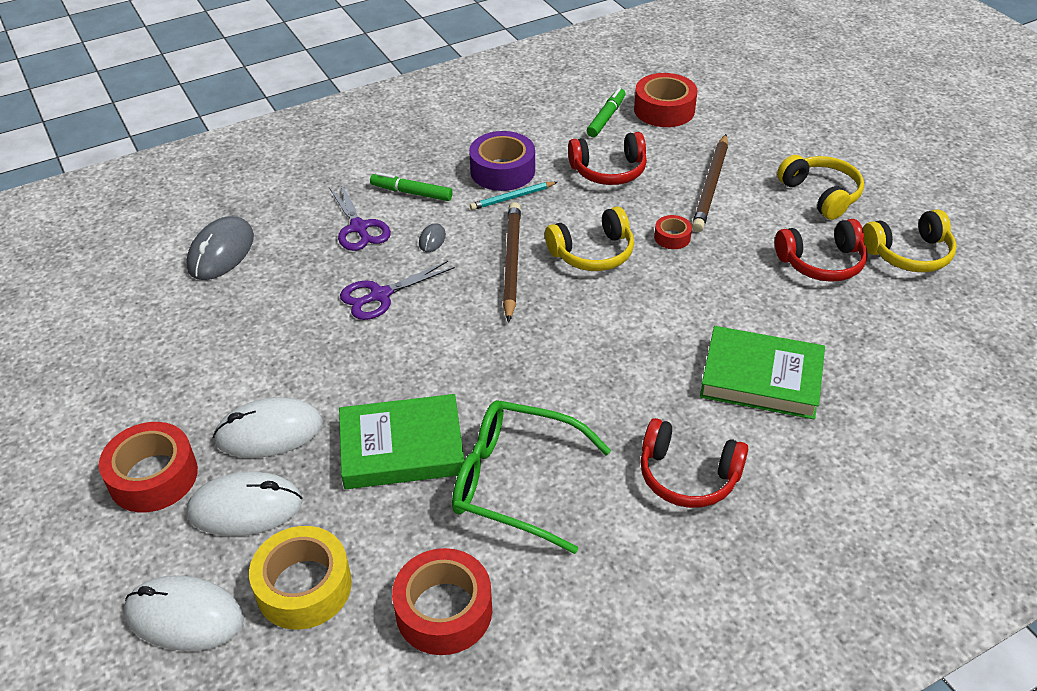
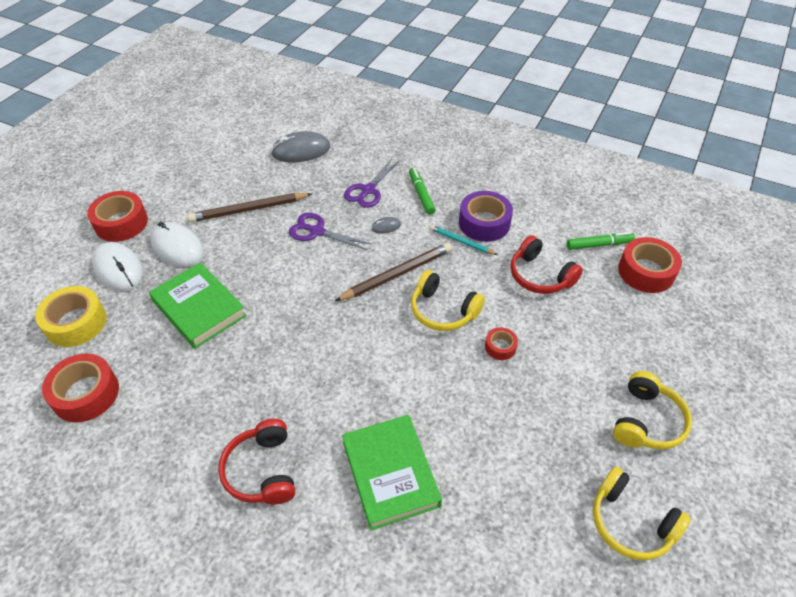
camera: 55 degrees right, 5 degrees up
(184, 616) = (36, 288): white mouse -> none
(515, 482) = (202, 377): green glasses -> none
(711, 186) = (583, 342): brown pencil -> brown pencil (249, 210)
(821, 262) = (558, 458): red headphones -> none

